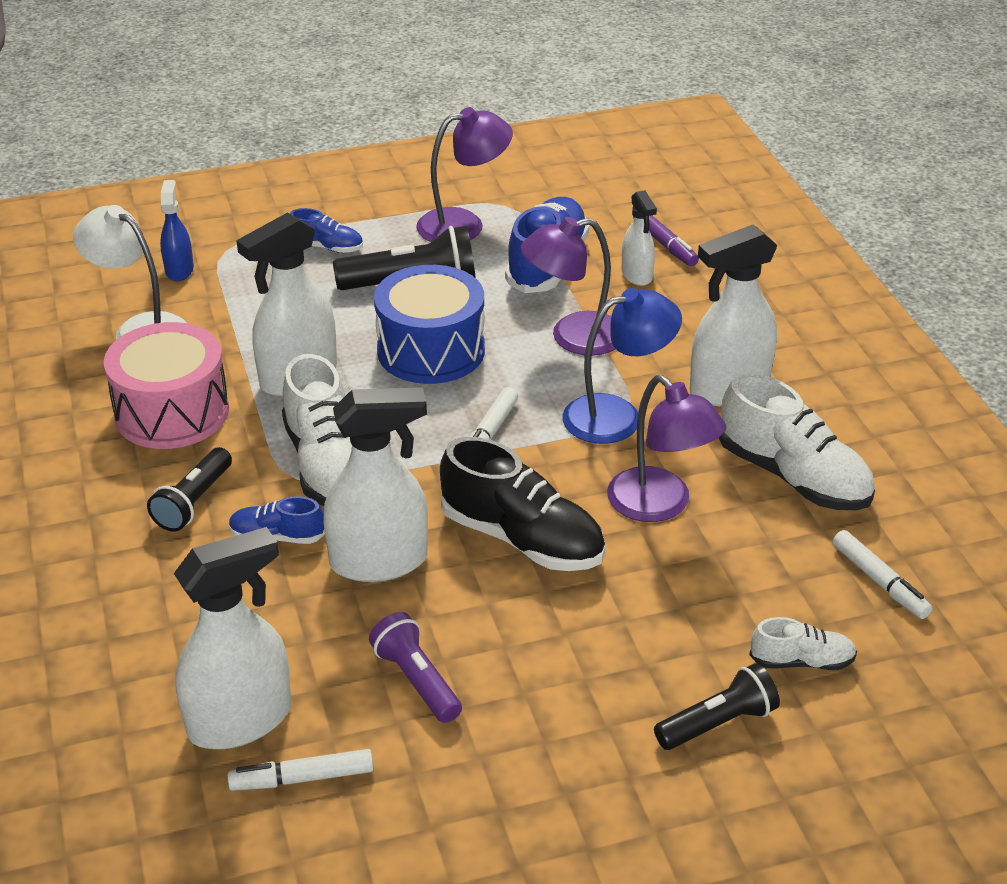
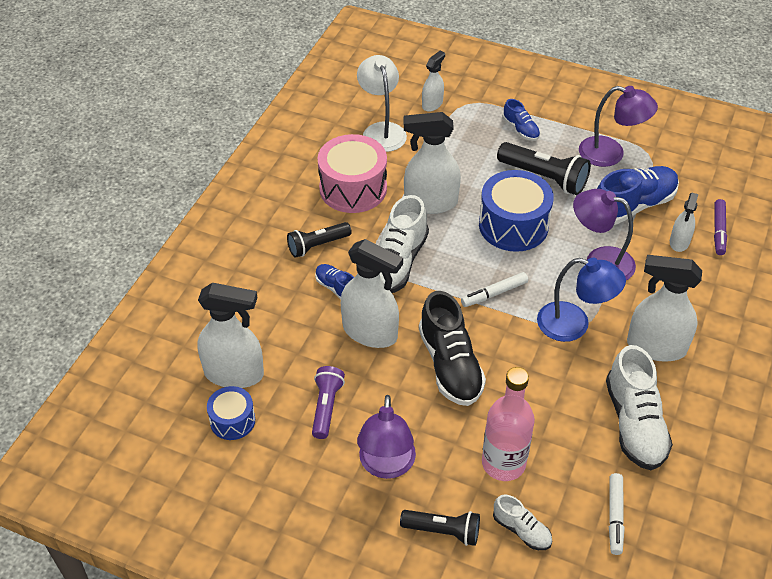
camera: 40 degrees right, 10 degrees up
(179, 270) = (432, 104): blue spray bottle -> white spray bottle
(302, 778) = (232, 420): white marker -> blue drum
(660, 505) = (541, 392): purple lamp -> purple lamp (386, 466)
(702, 605) = (503, 463): none -> pink bottle

